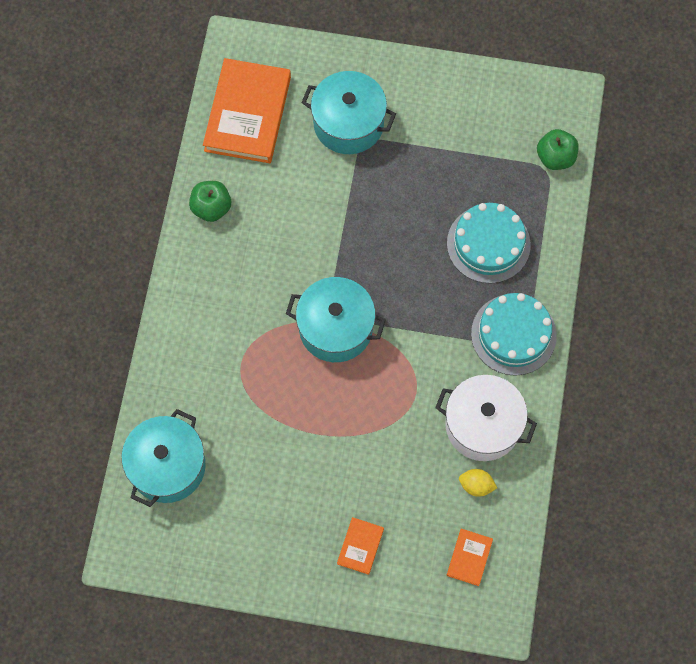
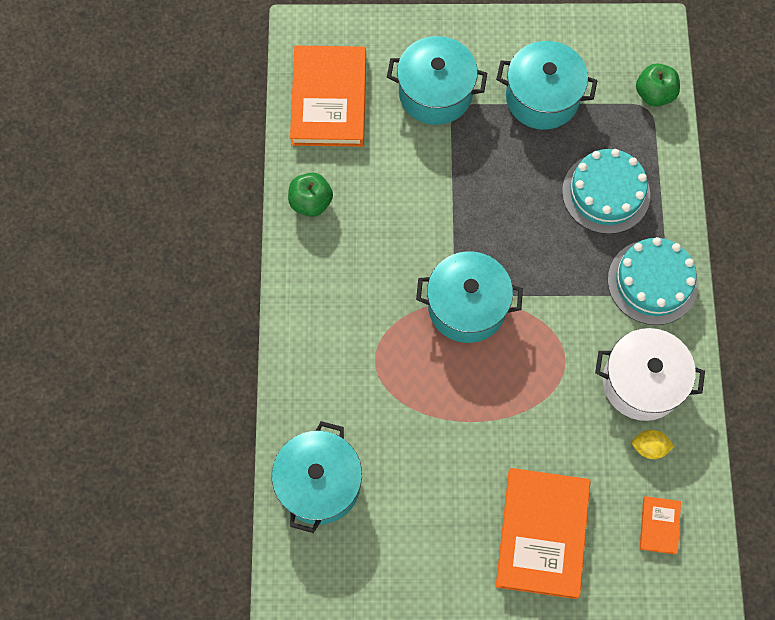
camera: 10 degrees left, 0 degrees up
(360, 546) = (542, 534): orange book -> orange book, size x2.22
(448, 144) = (542, 98): none -> turquoise pot

